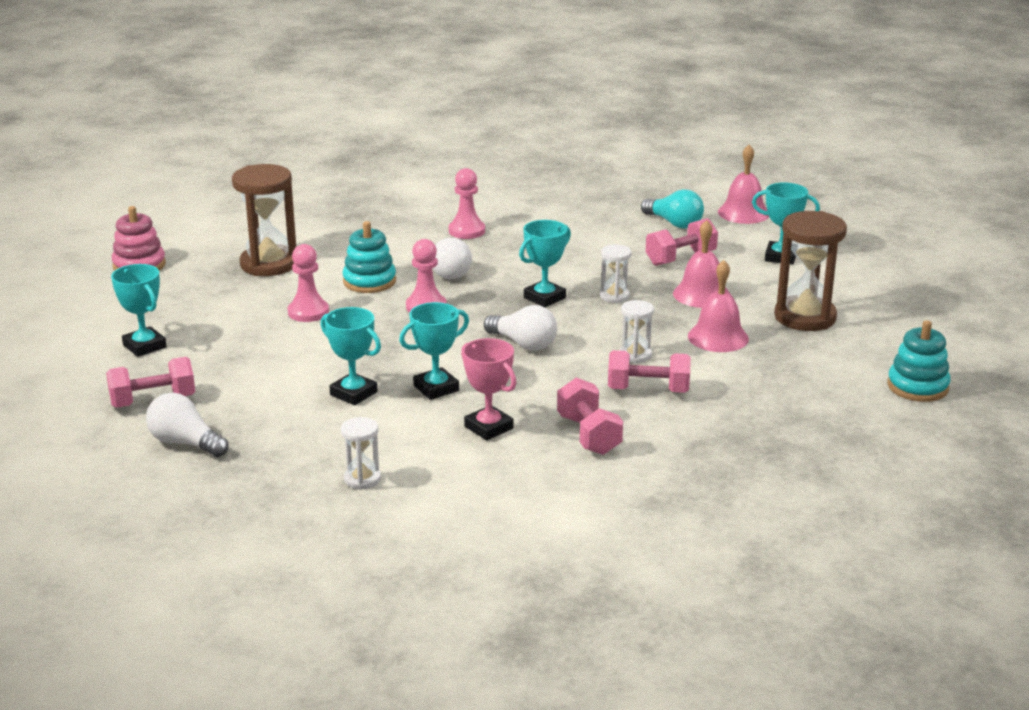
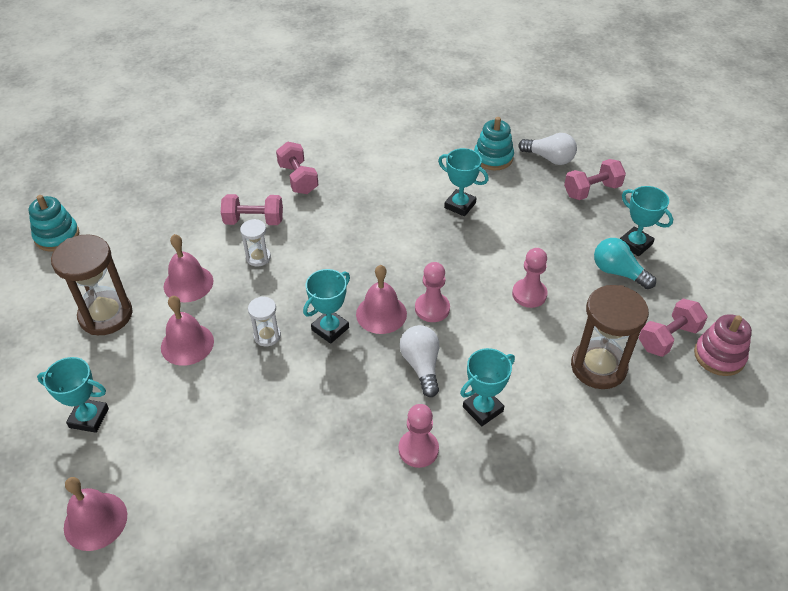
camera: 175 degrees right, 20 degrees up
(362, 479) = (432, 139): white hourglass -> none
(369, 281) = (492, 344): turquoise stacking toy -> turquoise stacking toy (493, 158)
(436, 388) = (404, 214): turquoise trophy -> turquoise trophy (482, 409)
(485, 305) = (381, 314): none -> pink bell
(488, 427) = (363, 181): pink trophy -> none
(524, 344) = (345, 265): white light bulb -> none
(674, 223) = (184, 486): turquoise light bulb -> turquoise light bulb (618, 272)
(680, 259) = (193, 407): pink dumbbell -> pink dumbbell (668, 338)

